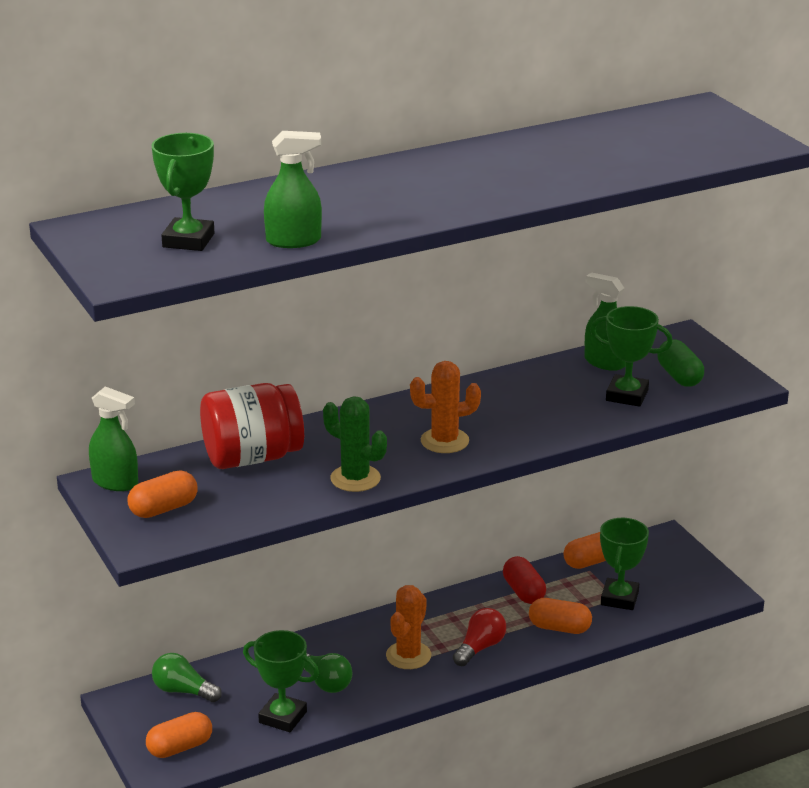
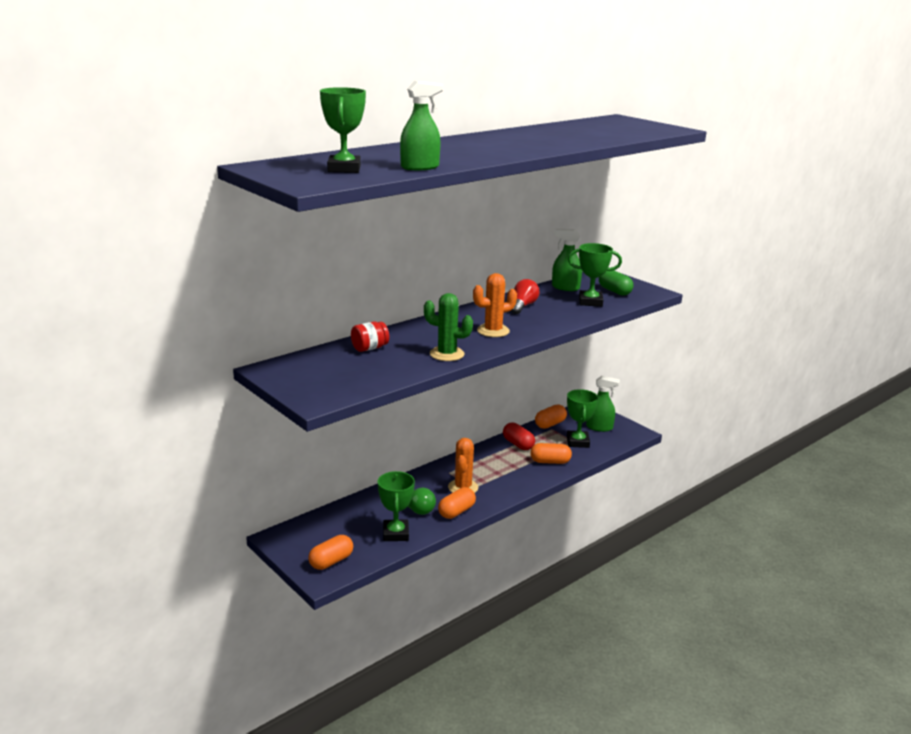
camera: 15 degrees left, 5 degrees down
(115, 482) = (279, 368): green spray bottle -> green spray bottle (599, 427)
(163, 509) = (322, 380): orange capsule -> orange capsule (456, 512)
(183, 691) = (320, 526): green light bulb -> none
(252, 457) = (369, 348): red jar -> red jar, size x0.50
(283, 717) = (395, 534): green trophy -> green trophy turned 75 degrees clockwise
(480, 648) = (506, 478): red light bulb -> red light bulb (523, 306)

